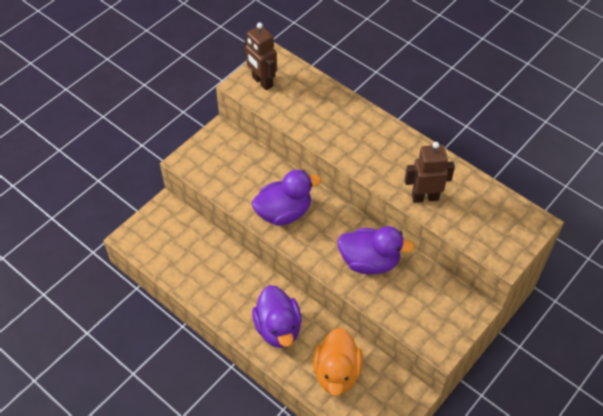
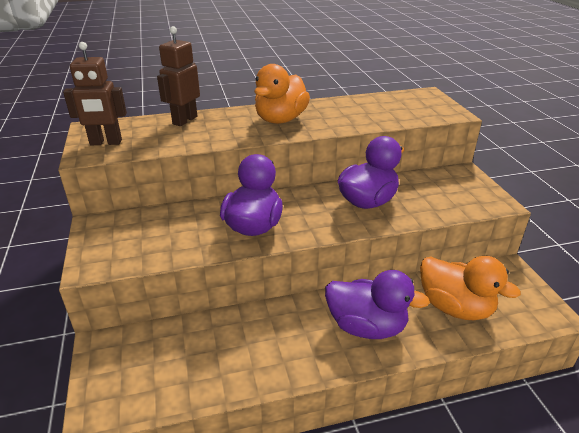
camera: 55 degrees left, 20 degrees down
(382, 151) = (280, 119): none -> orange duck
(425, 197) = (354, 120): brown robot -> brown robot (184, 120)

